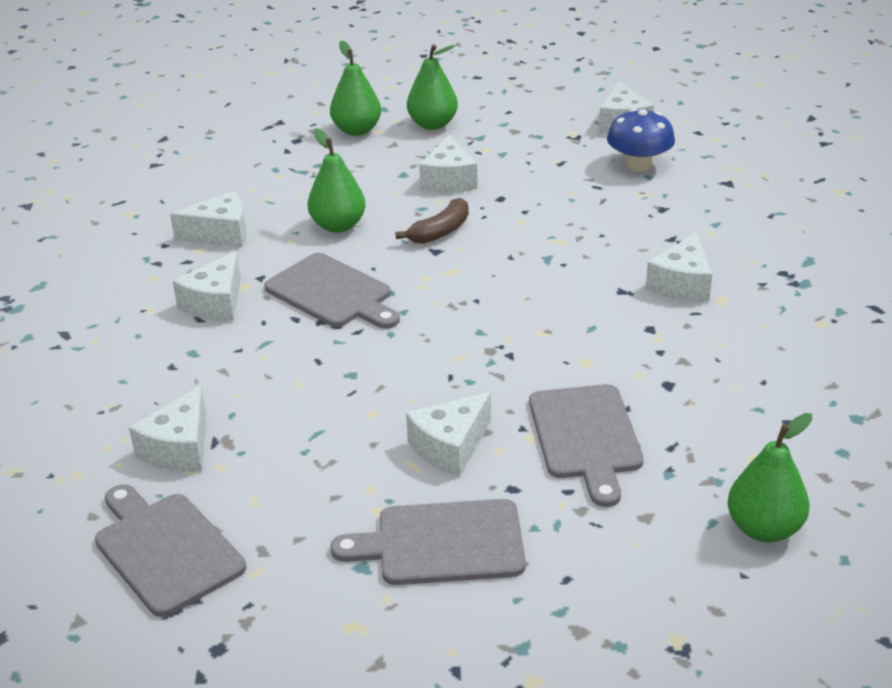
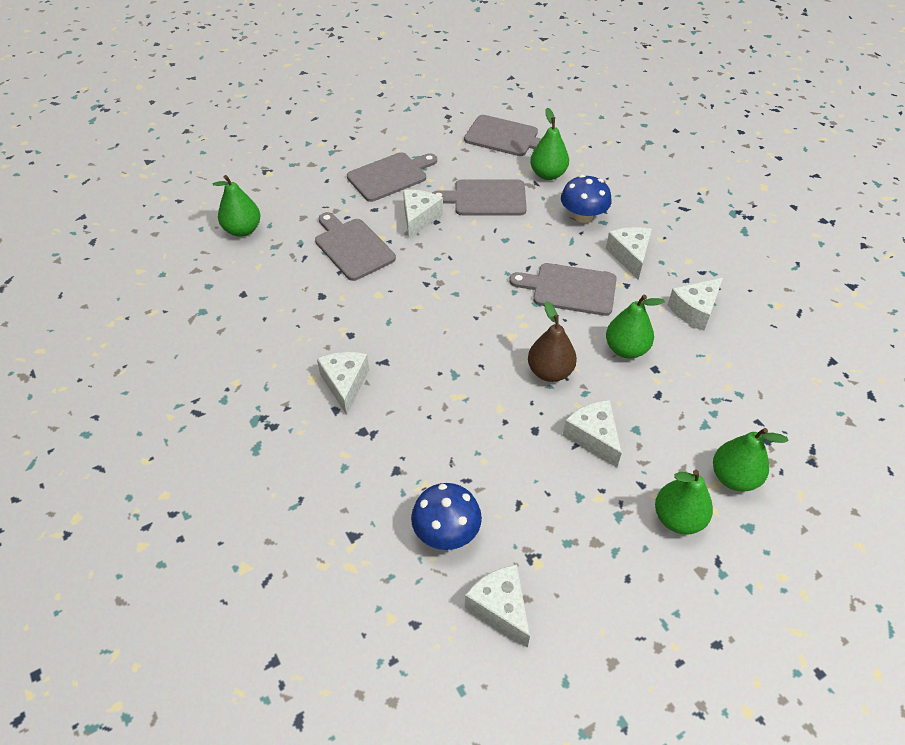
camera: 150 degrees right, 15 degrees up
(179, 448) = (548, 174): white cheese -> green pear
(209, 369) = (583, 216): none -> blue mushroom
(318, 444) = (485, 198): none -> grey cutting board
(440, 231) = (550, 372): brown banana -> brown pear

